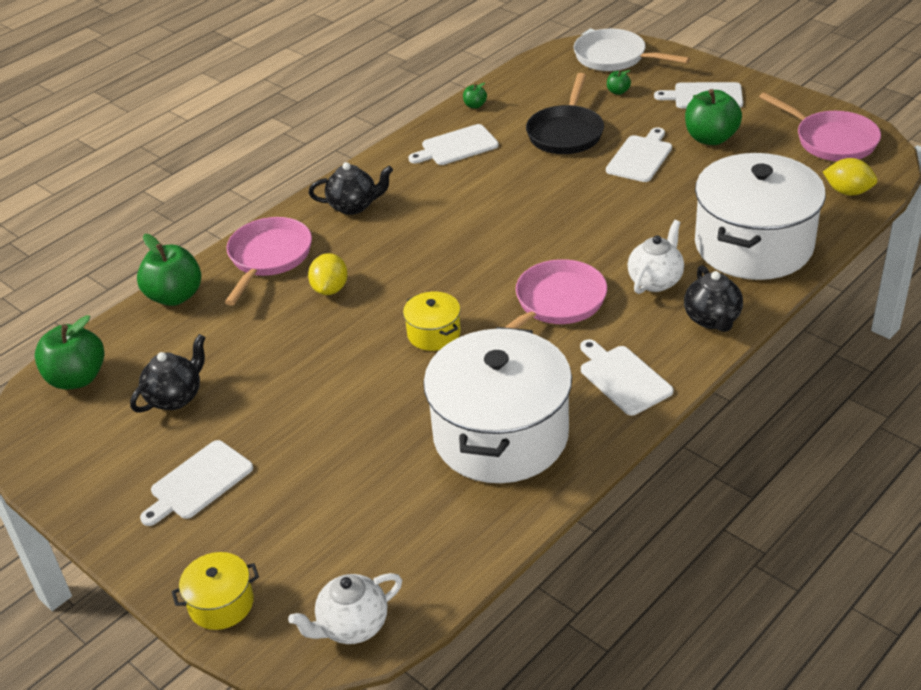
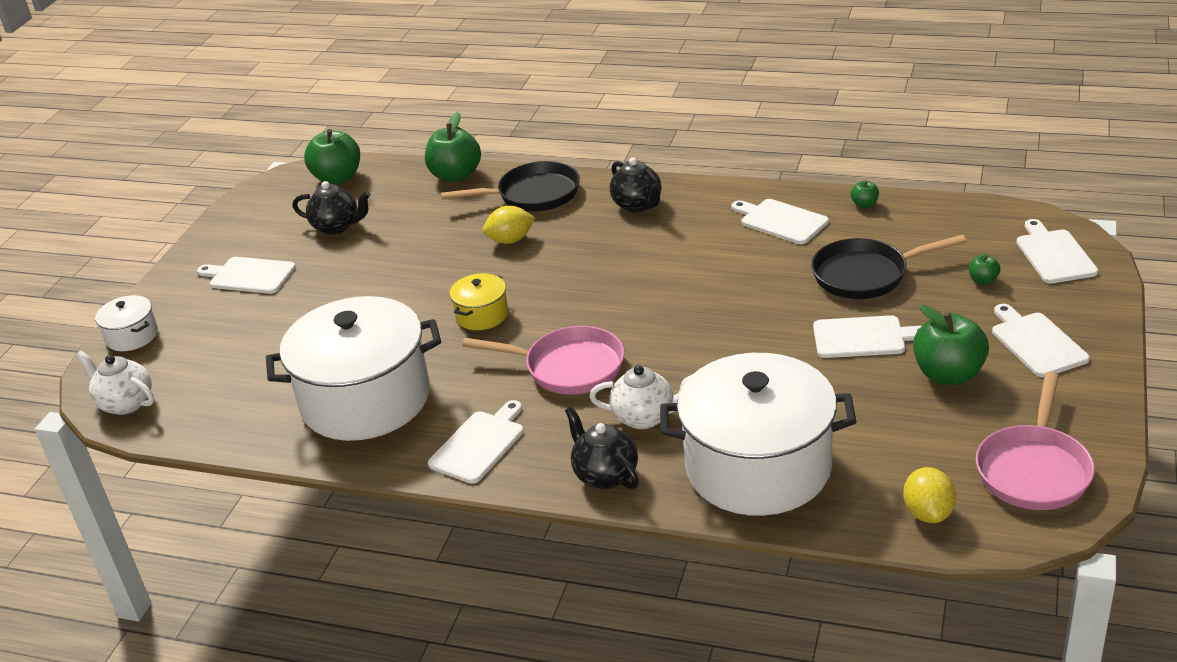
camera: 65 degrees right, 5 degrees down
(221, 603) = (132, 336): yellow pot -> white pot
(268, 258) = (533, 195): pink pan -> black pan
(614, 57) = (1054, 254): white pan -> white cutting board
(712, 319) = (605, 475): black teapot -> black teapot turned 90 degrees clockwise

